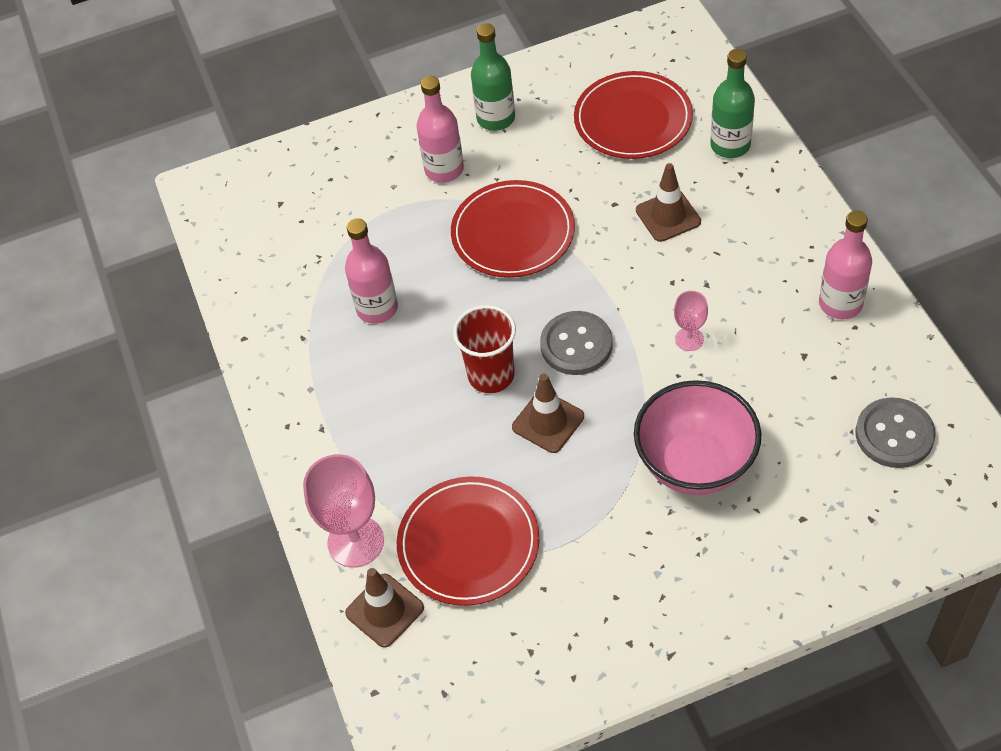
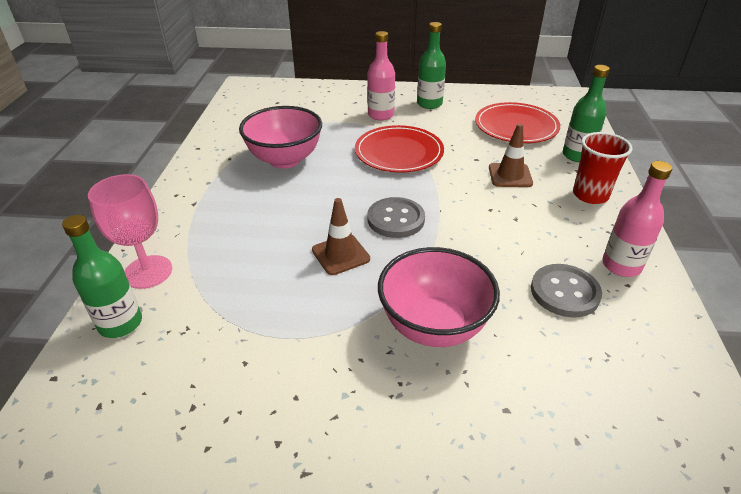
camera: 20 degrees right, 15 degrees down
(377, 308) = (285, 159): pink bottle -> pink bowl
(384, 610) = (120, 323): brown traffic cone -> green bottle
(468, 543) = (219, 306): red plate -> none
(491, 375) = (324, 215): red cup -> red cup (590, 195)
(689, 339) = (482, 245): pink goblet -> none
(894, 434) = (633, 377): grey button -> grey button (564, 292)

